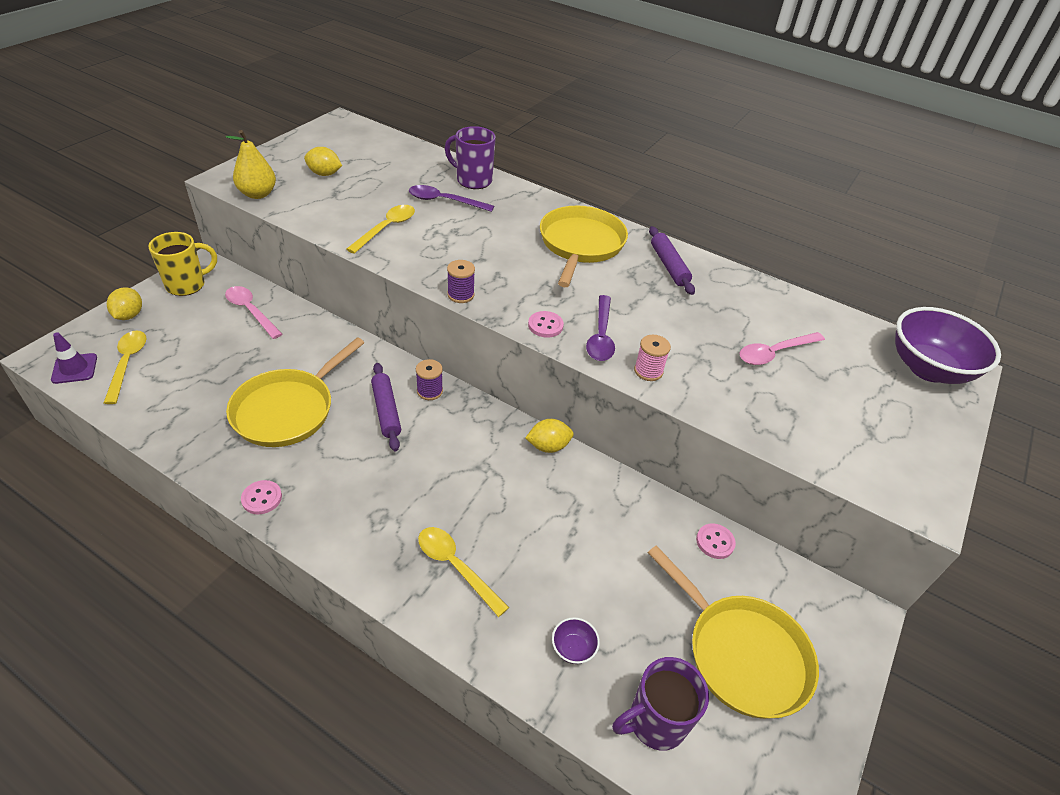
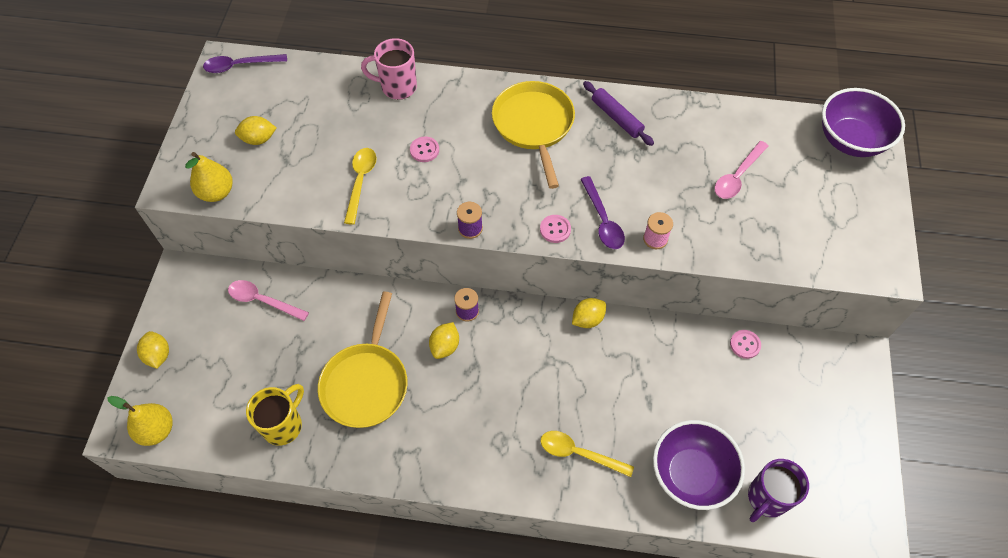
camera: 20 degrees left, 15 degrees up
(74, 368) = (156, 430): purple traffic cone -> yellow pear
(127, 363) = (198, 403): yellow spoon -> none
(187, 285) = (184, 299): yellow mug -> yellow mug (283, 425)
(262, 498) = (402, 469): pink button -> pink button (424, 150)
(386, 411) = (445, 346): purple rolling pin -> yellow lemon
(444, 201) = (389, 125): purple spoon -> purple spoon (240, 66)
(473, 180) = (397, 87): purple mug -> pink mug
(573, 648) = (691, 474): purple bowl -> purple bowl, size x2.49
(741, 654) = (799, 423): yellow pan -> none

